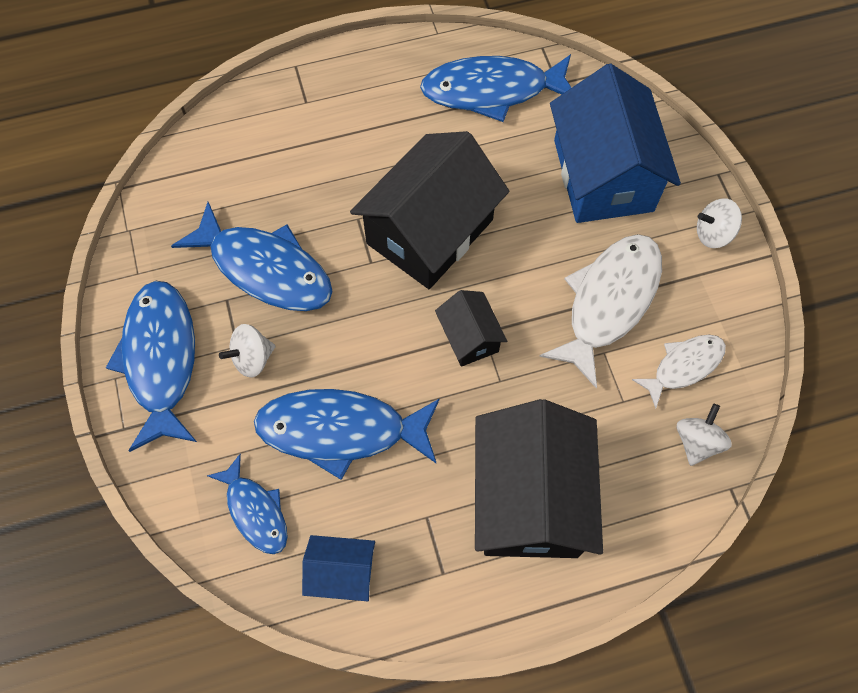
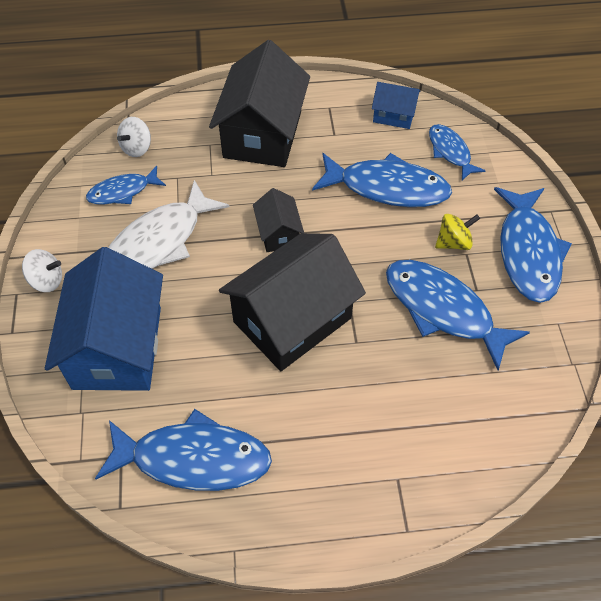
camera: 170 degrees left, 10 degrees down
(252, 358) = (453, 242): white spinning top -> yellow spinning top
(683, 366) = (123, 192): white fish -> blue fish

